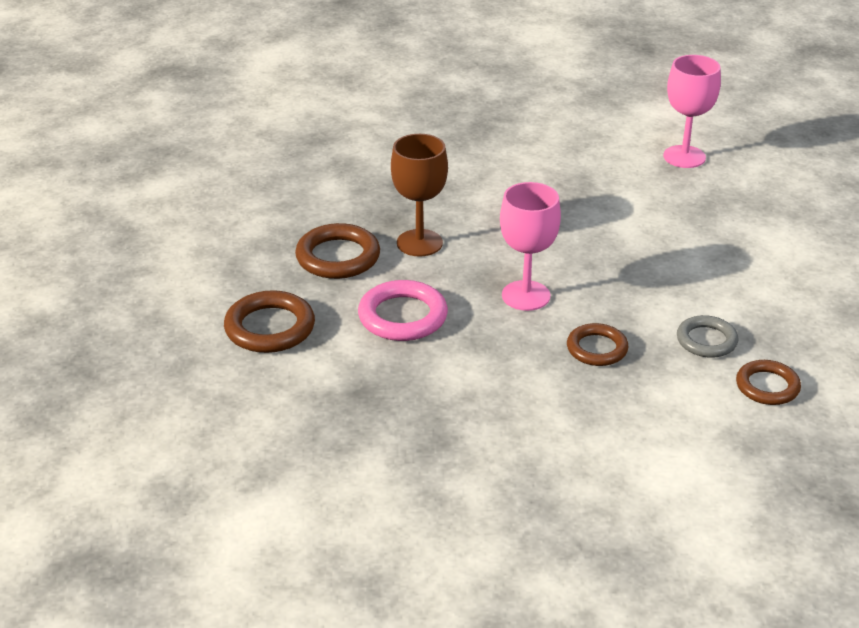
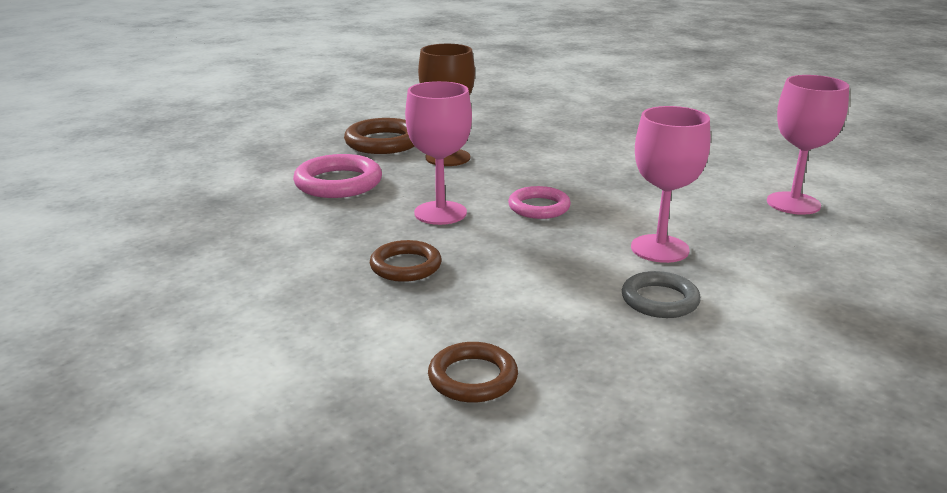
camera: 50 degrees right, 10 degrees down
(270, 328) = (262, 152): brown ring -> none
(569, 251) = (539, 207): none -> pink ring
(687, 240) = (659, 249): none -> pink goblet
(706, 340) = (504, 314): grey ring -> grey ring (659, 300)

